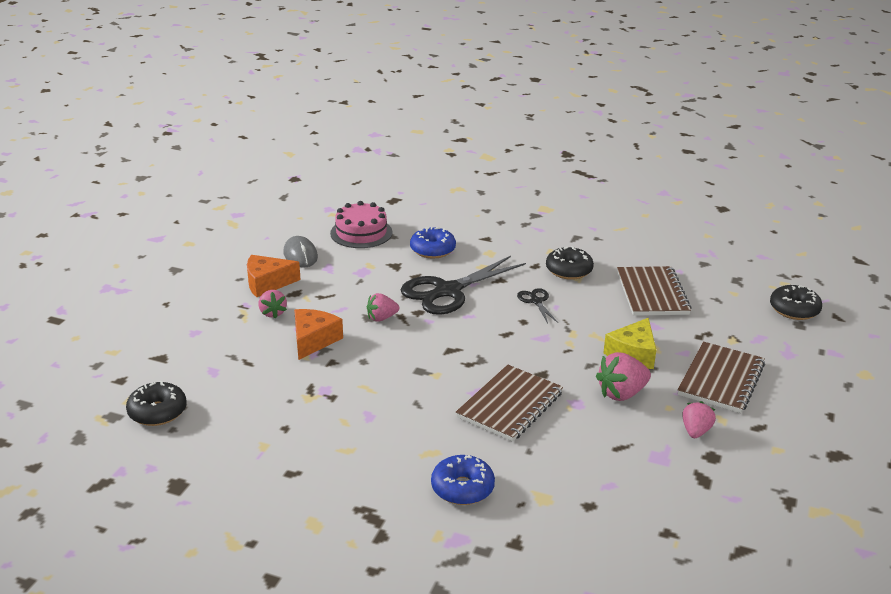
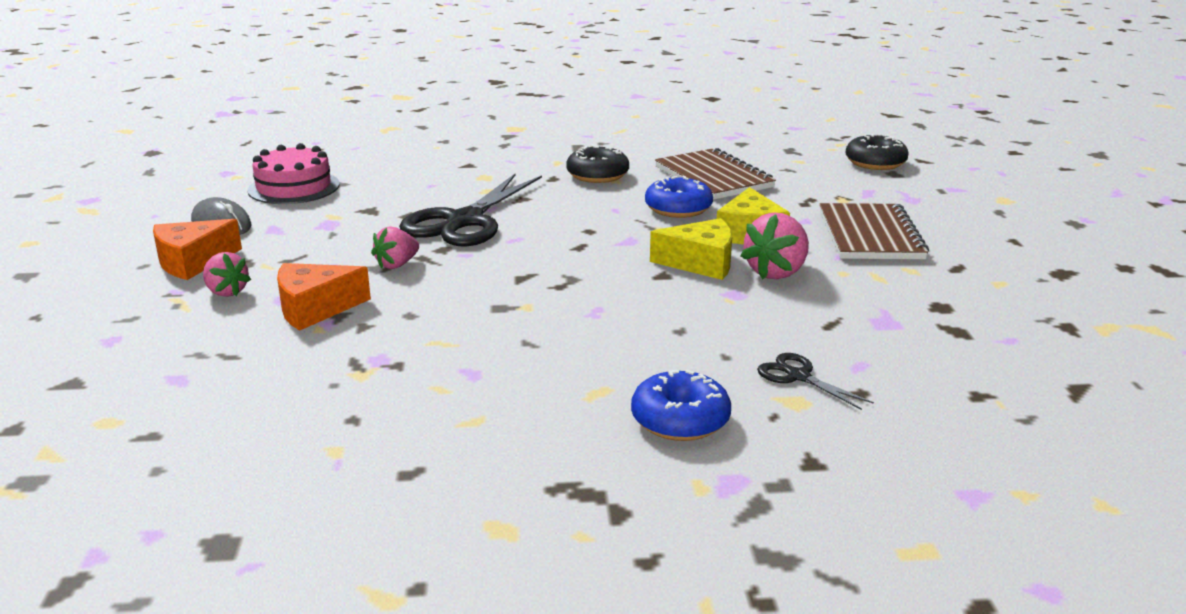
camera: 25 degrees left, 5 degrees down
(157, 412) = (112, 454): black donut -> none
(313, 340) = (315, 308): orange cheese -> orange cheese turned 105 degrees counterclockwise
(432, 250) = (407, 187): blue donut -> blue donut (678, 208)
(510, 405) = (654, 315): brown notebook -> none
(536, 301) = (586, 209): black scissors -> black scissors (797, 376)
(576, 370) = (700, 263): none -> yellow cheese
(695, 431) = (897, 287): pink strawberry -> none

